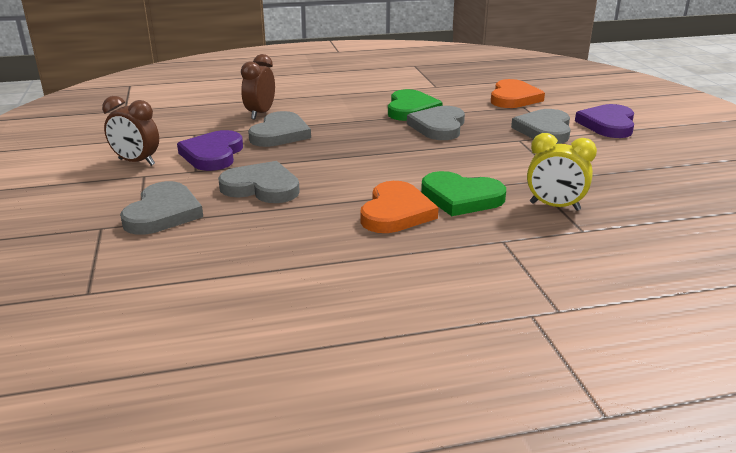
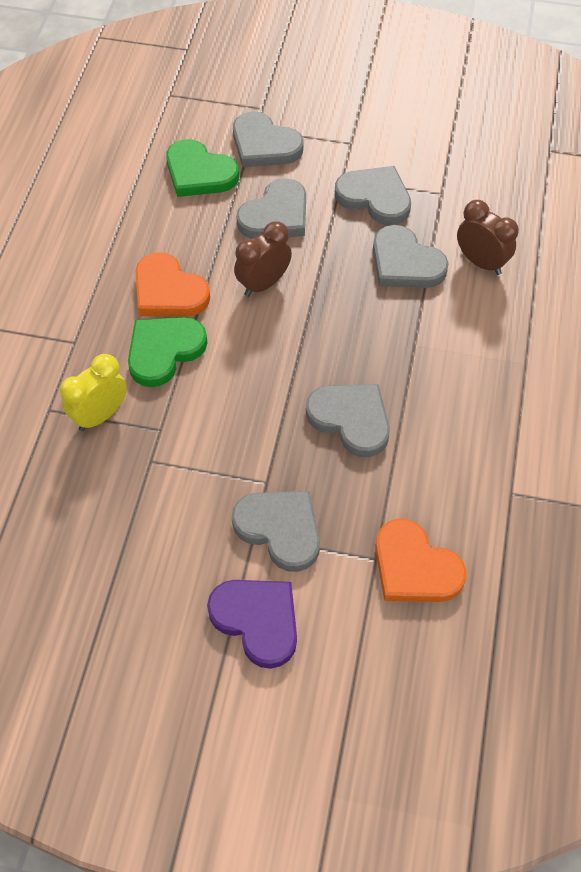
camera: 115 degrees right, 30 degrees up
(136, 162) = (385, 142): brown clock -> brown clock (263, 284)
(213, 154) = (375, 197): purple heart -> grey heart
(411, 109) = (426, 418): green heart -> green heart (199, 173)

